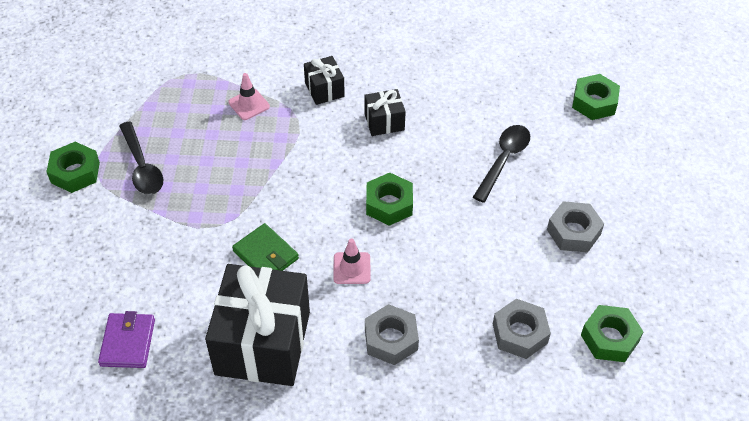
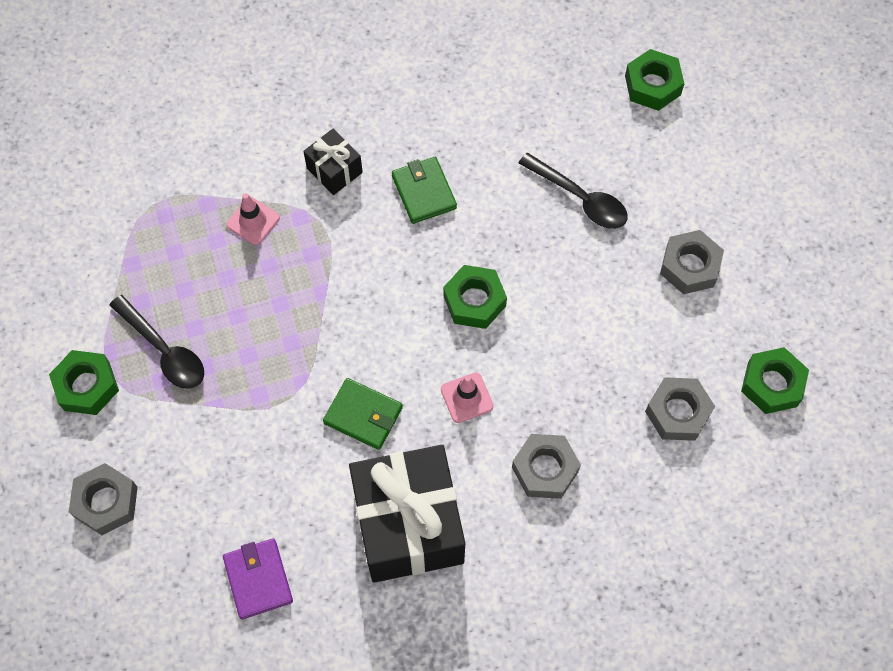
camera: 20 degrees left, 15 degrees up
(46, 252) = (106, 502): none -> grey nut
(384, 122) = (424, 192): black gift -> green wallet
(504, 160) = (580, 198): black spoon -> black spoon turned 120 degrees clockwise

